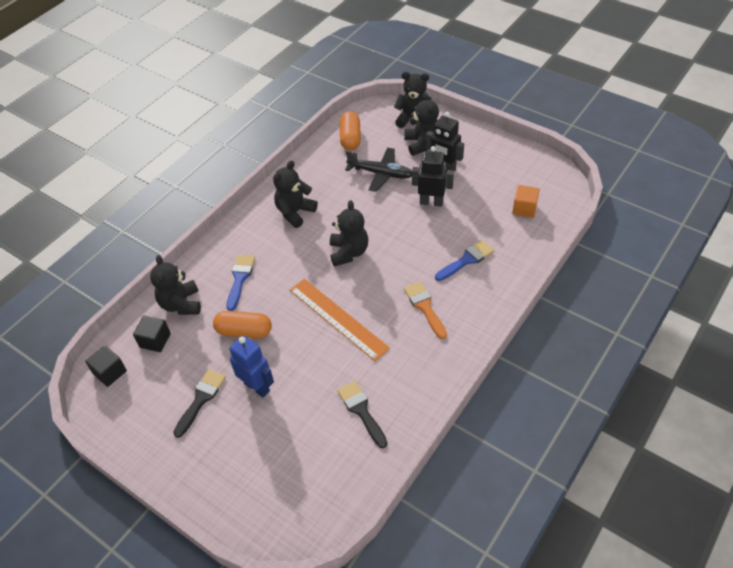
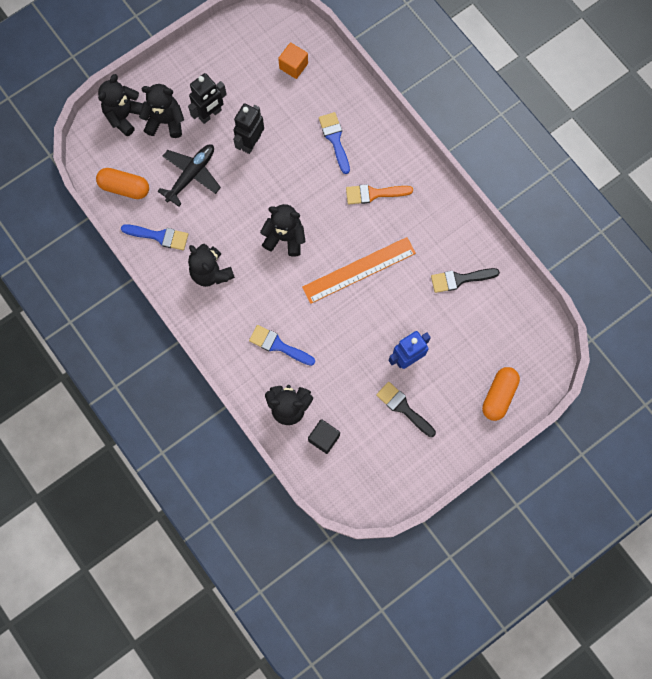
camera: 75 degrees left, 25 degrees up
(110, 372) = (346, 485): black cube -> none
(244, 331) = (343, 355): orange capsule -> orange capsule (498, 395)
(315, 170) = (159, 236): none -> blue brush

